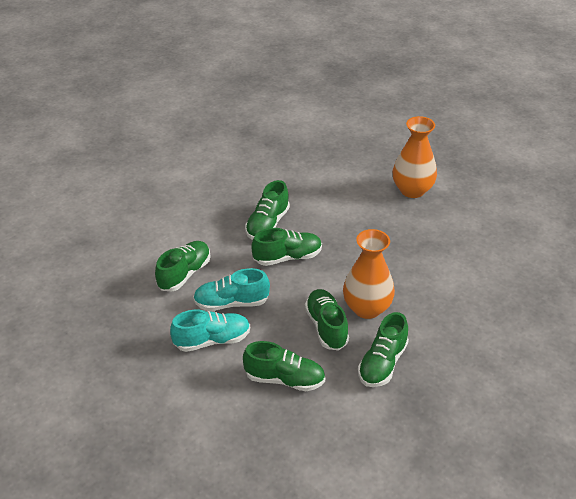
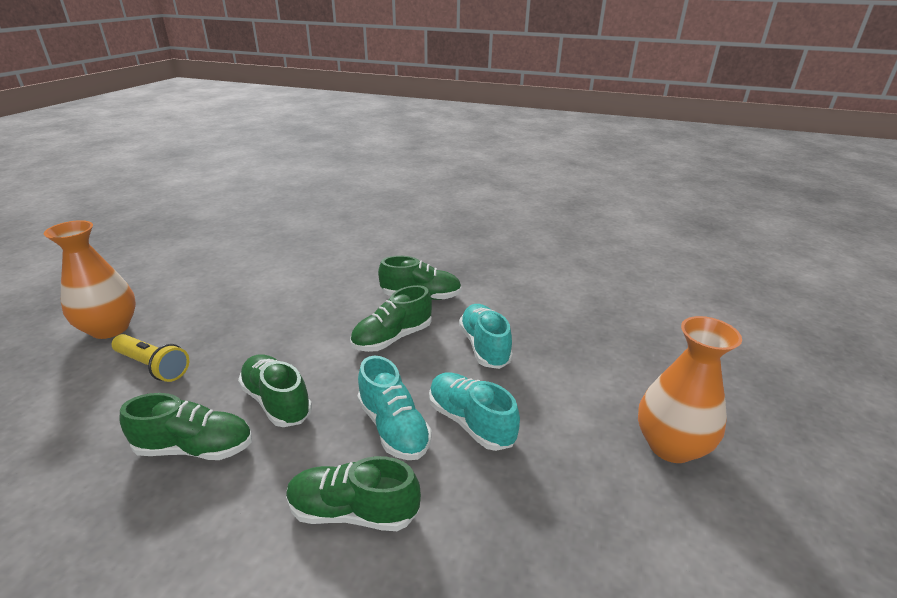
camera: 115 degrees left, 10 degrees down
(284, 379) = (484, 346): green shoe -> turquoise shoe
(355, 209) = (153, 366): none -> yellow flashlight
(367, 308) = (349, 319): orange vase -> orange vase (670, 446)

